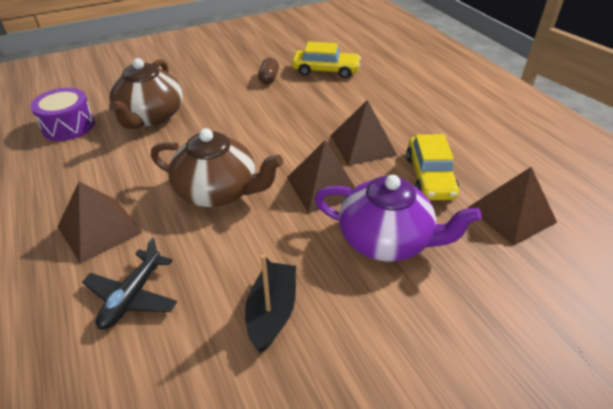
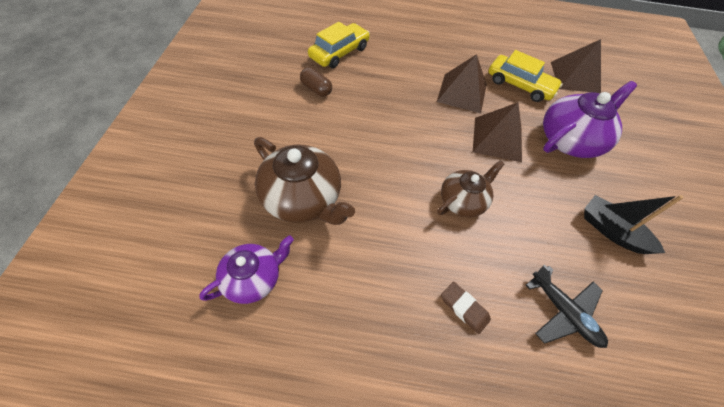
camera: 60 degrees left, 15 degrees up
(68, 126) = (253, 278): purple drum -> purple teapot
(99, 229) = (464, 308): brown pyramid -> brown eraser
(218, 191) = (463, 201): brown teapot -> brown teapot, size x0.63

